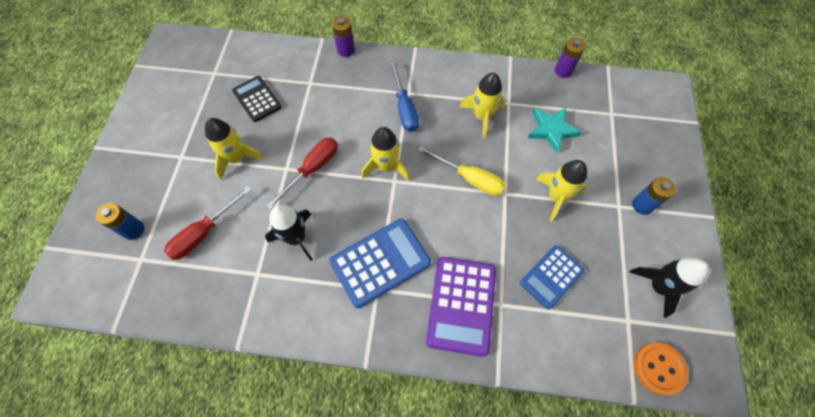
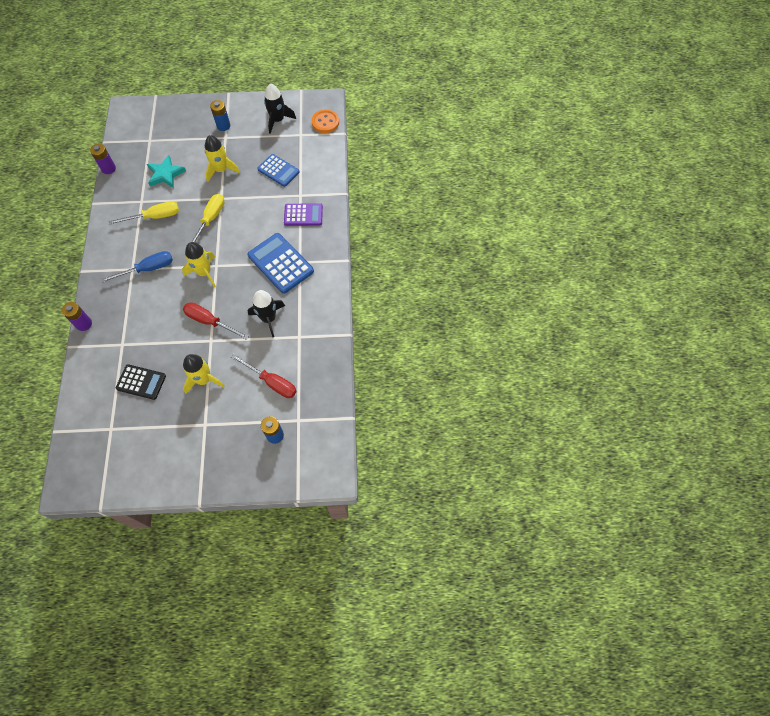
camera: 100 degrees left, 0 degrees up
(257, 99) = (141, 382): black calculator -> black calculator turned 120 degrees counterclockwise
(461, 305) = (303, 215): purple calculator -> purple calculator, size x0.65
(482, 117) = (155, 217): yellow rocket -> yellow screwdriver

